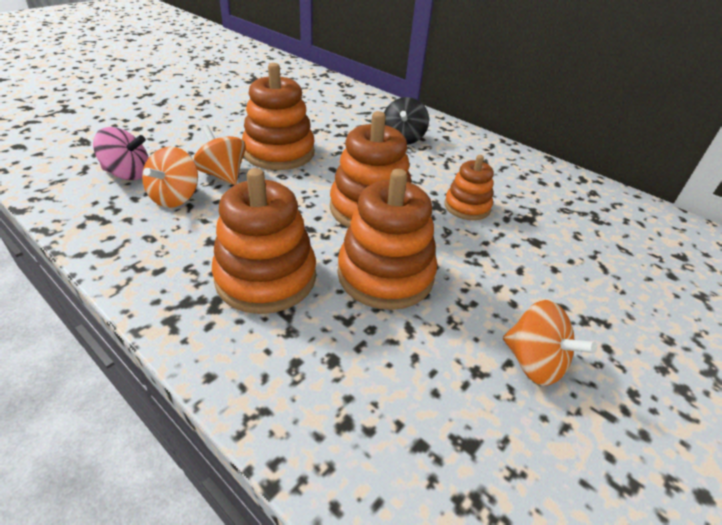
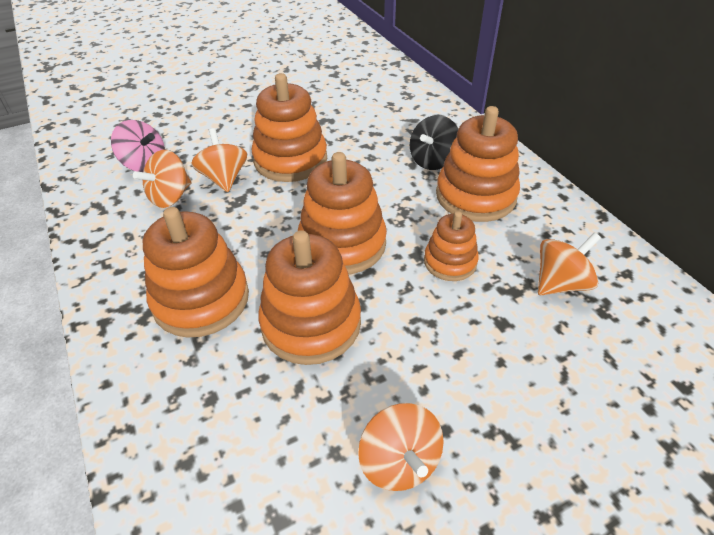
camera: 25 degrees right, 5 degrees up
(453, 158) = (475, 196): none -> orange stacking toy
(556, 207) = (560, 283): none -> orange spinning top

